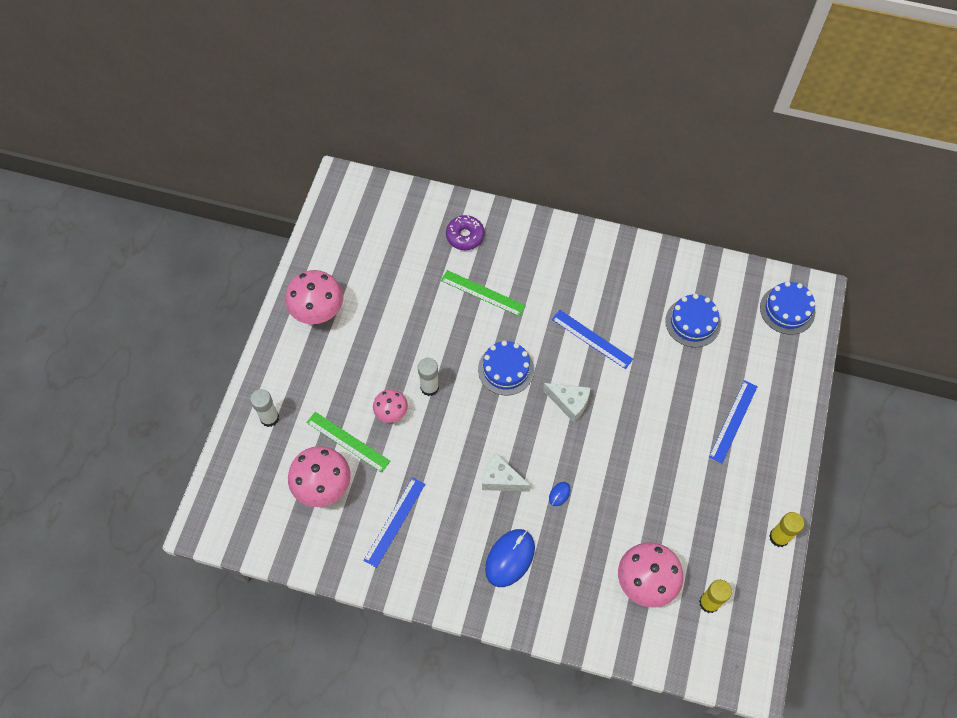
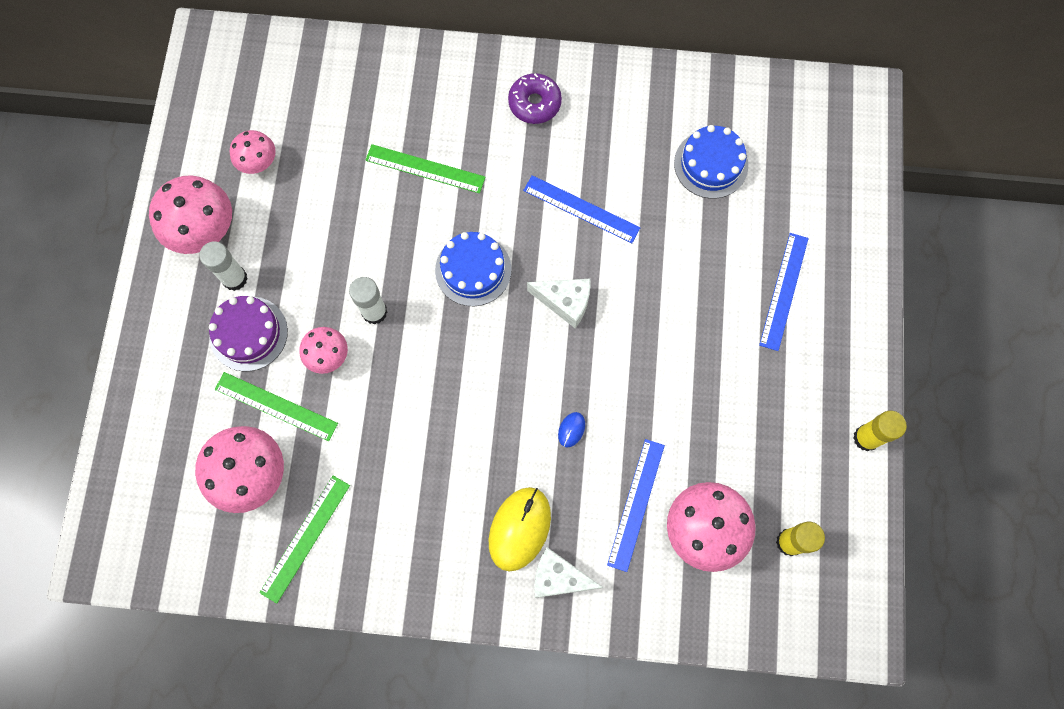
camera: 10 degrees left, 10 degrees up
(269, 418) = (163, 391): white glue stick -> white glue stick (235, 278)
(337, 388) = (248, 333): none -> purple cake
(353, 538) = (305, 538): none -> green ruler
(364, 271) = (259, 164): none -> pink mushroom
(394, 521) = (357, 506): blue ruler -> blue ruler (636, 504)
(465, 236) = (388, 93): purple donut -> purple donut (534, 103)
(501, 479) = (490, 423): white cheese -> white cheese (559, 577)
(510, 558) = (520, 529): blue mouse -> yellow mouse
(787, 310) = (831, 127): blue cake -> none

